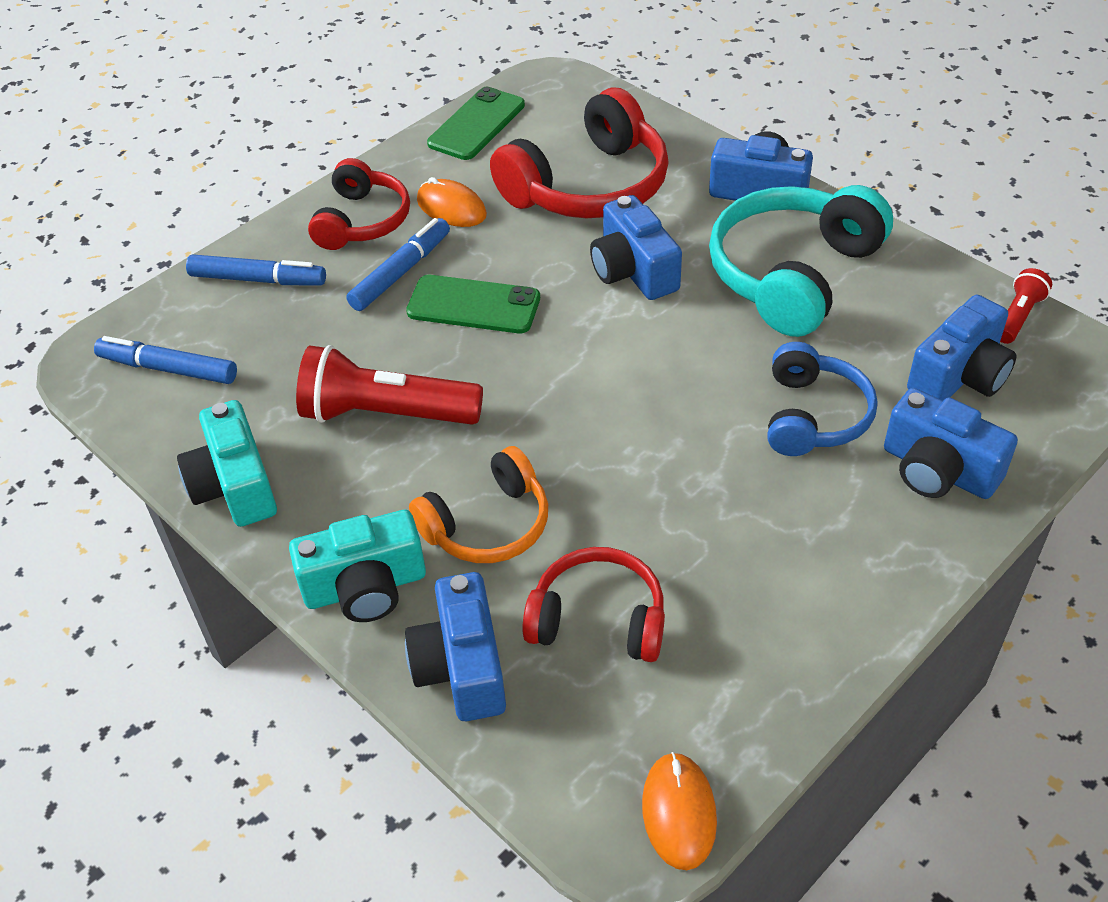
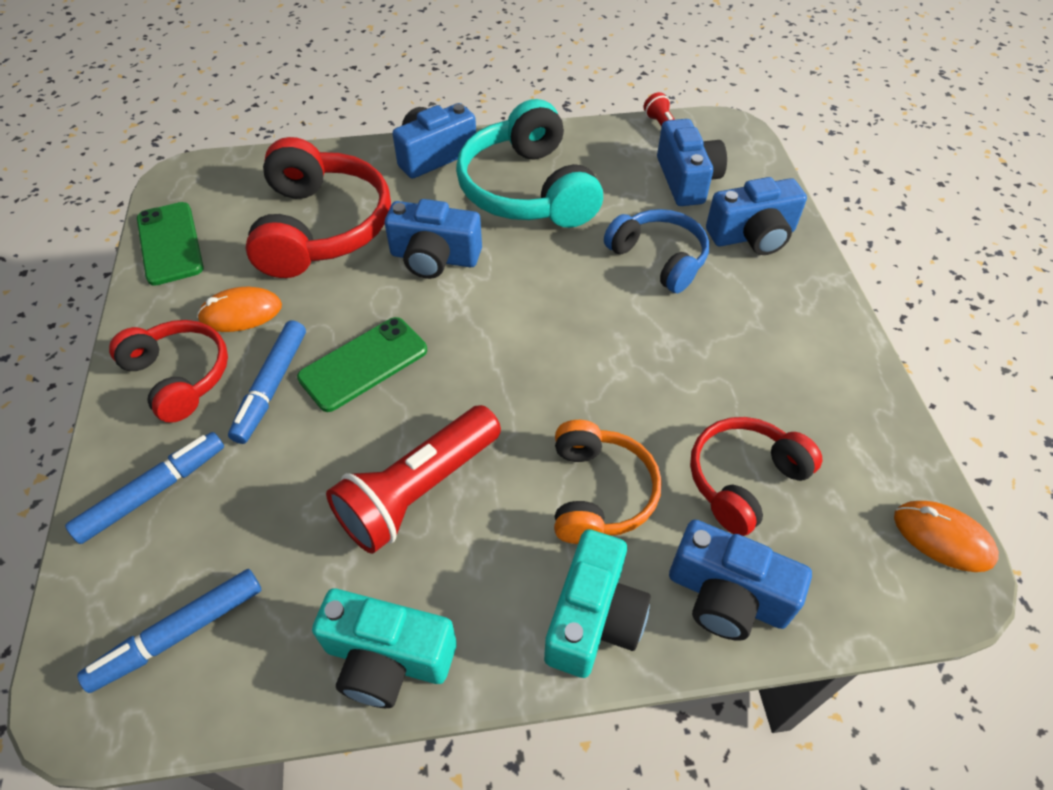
camera: 55 degrees left, 5 degrees up
(401, 272) = (272, 387): blue marker -> blue marker turned 150 degrees counterclockwise

